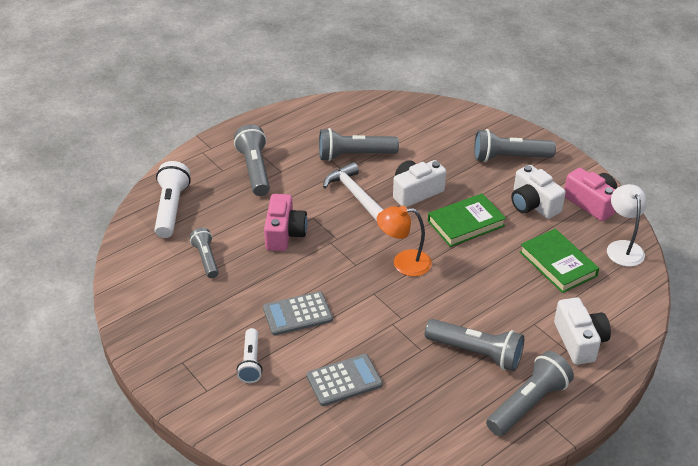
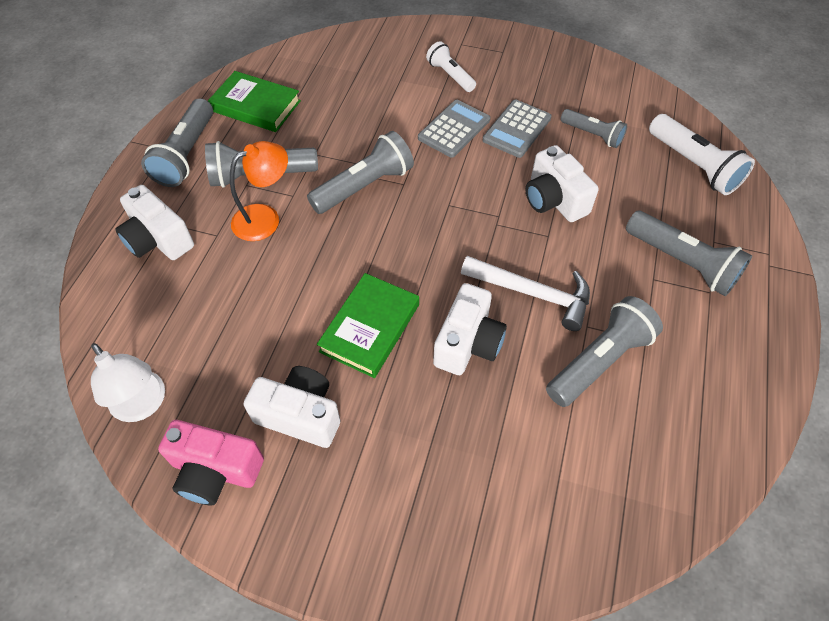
camera: 145 degrees right, 15 degrees up
(284, 234) = (554, 199): pink camera -> white camera
(344, 380) = (362, 98): grey calculator -> grey calculator (517, 129)
(403, 263) = (401, 233): orange lamp -> orange lamp (265, 218)
(509, 157) = (387, 500): grey flashlight -> grey flashlight (364, 186)
(558, 264) = (222, 328): green book -> green book (256, 106)

